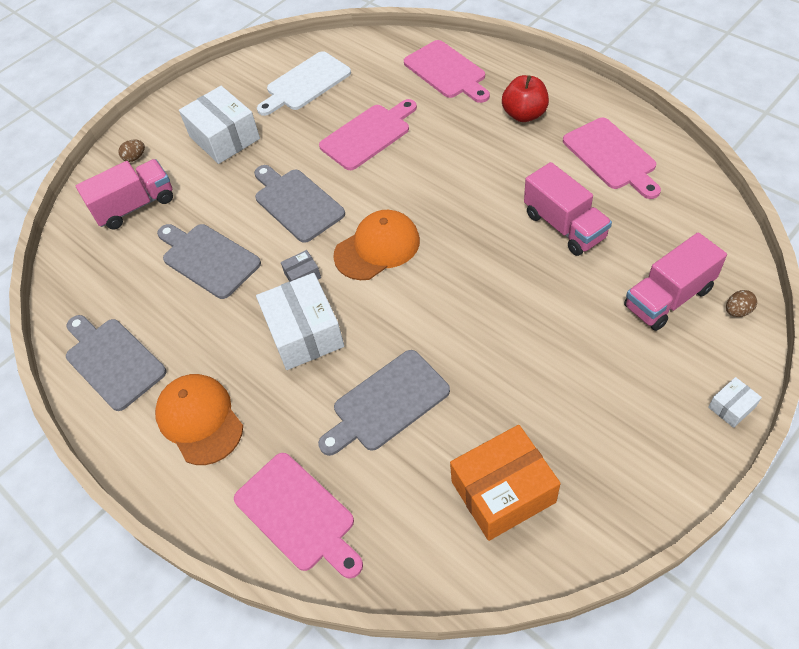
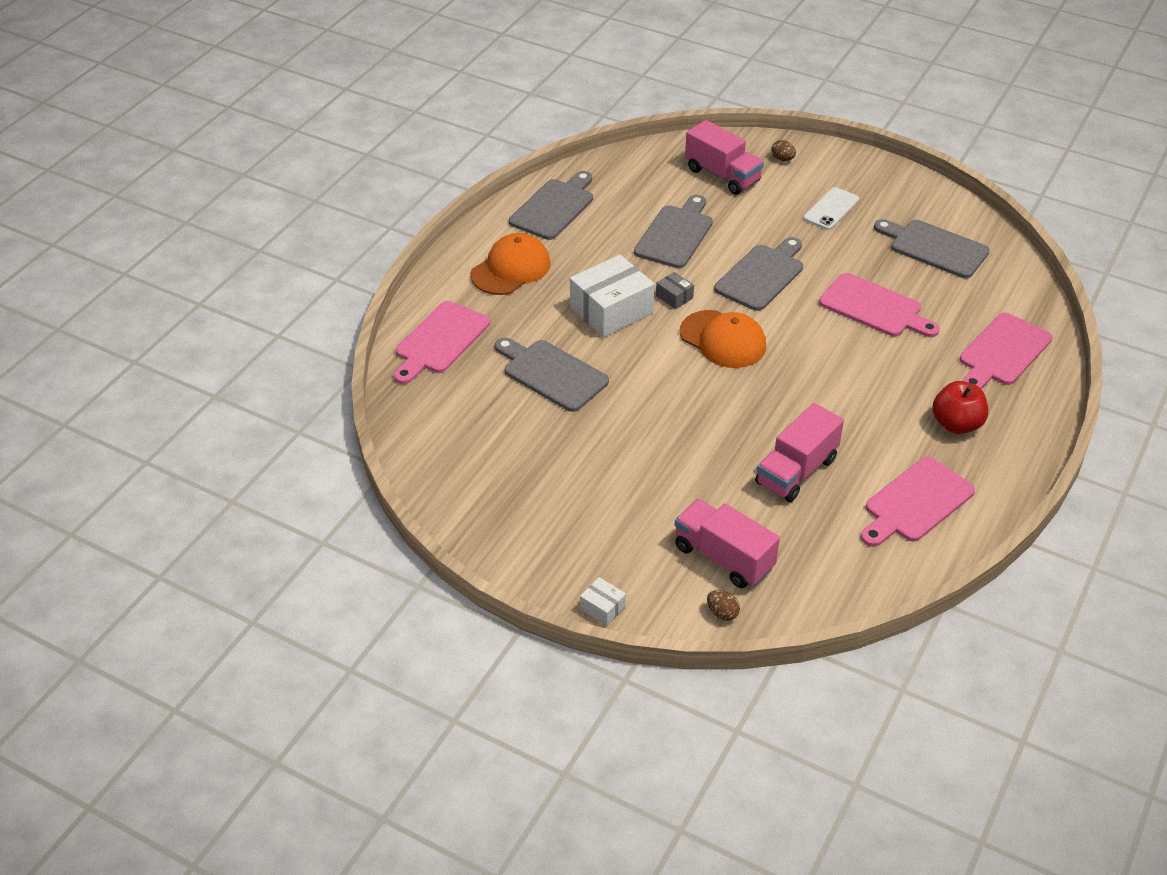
camera: 70 degrees right, 10 degrees down
(224, 138) = (831, 209): white box -> white phone
(305, 83) = (934, 248): white cutting board -> grey cutting board
(503, 491) = (483, 457): orange box -> none

